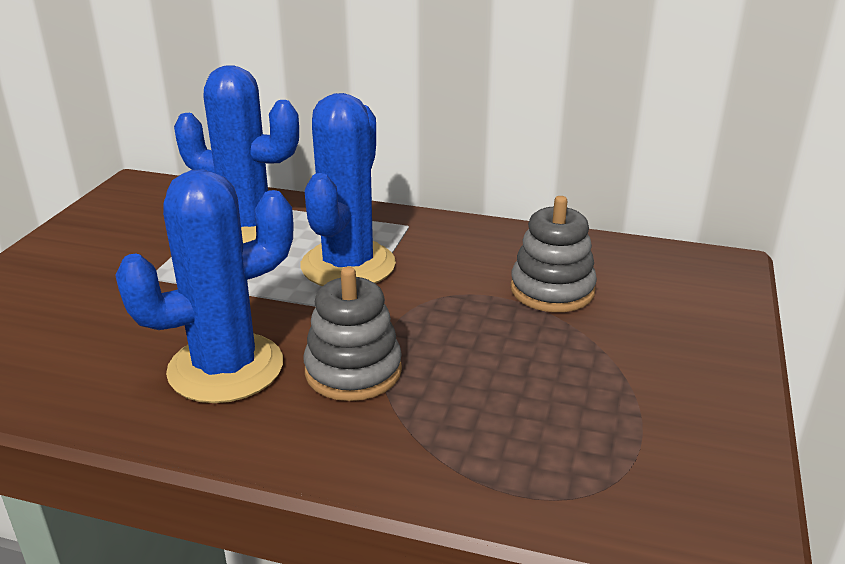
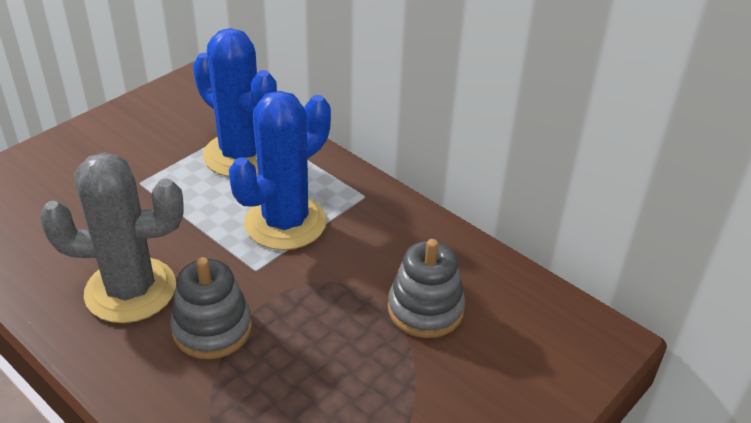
camera: 25 degrees right, 10 degrees up
(226, 368) = (130, 290): blue cactus -> grey cactus

